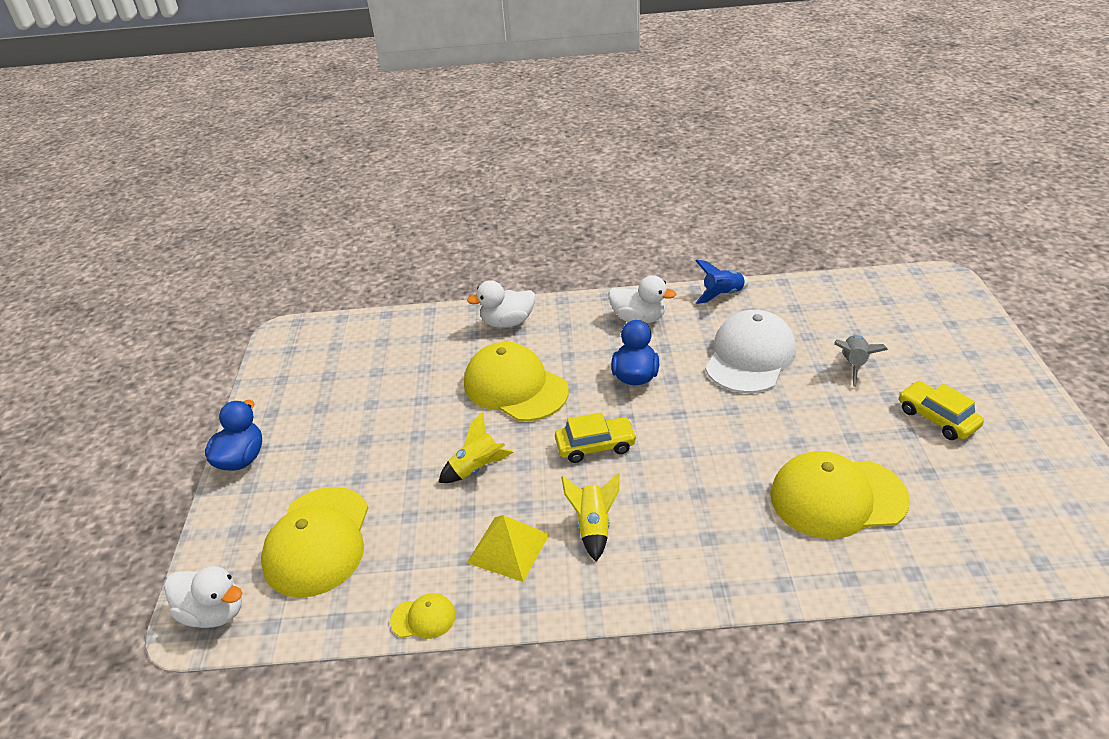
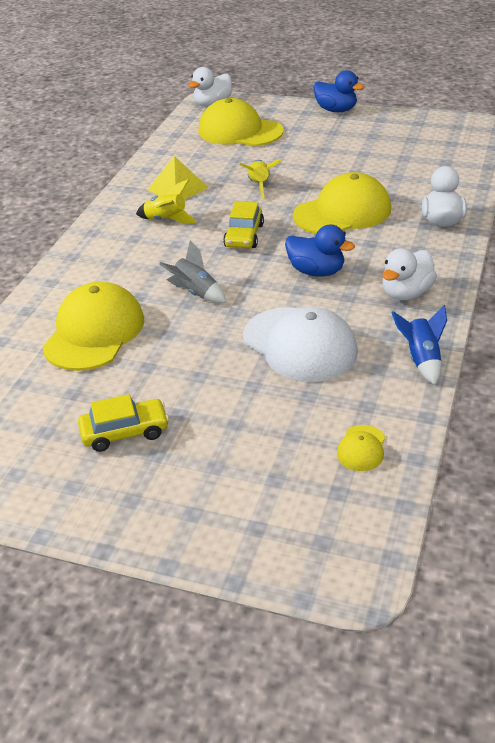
camera: 110 degrees right, 0 degrees up
(423, 618) = (152, 158): yellow cap -> yellow cap (361, 448)
(854, 365) = (239, 409): grey rocket -> grey rocket (195, 293)

